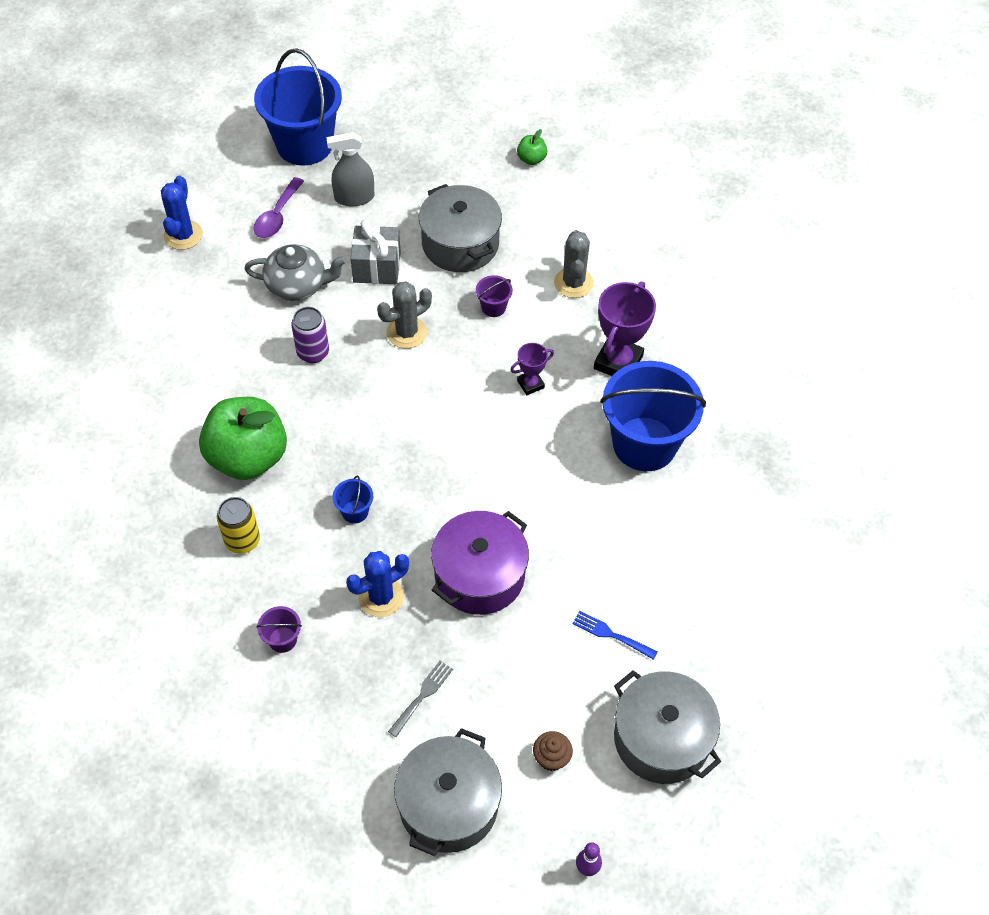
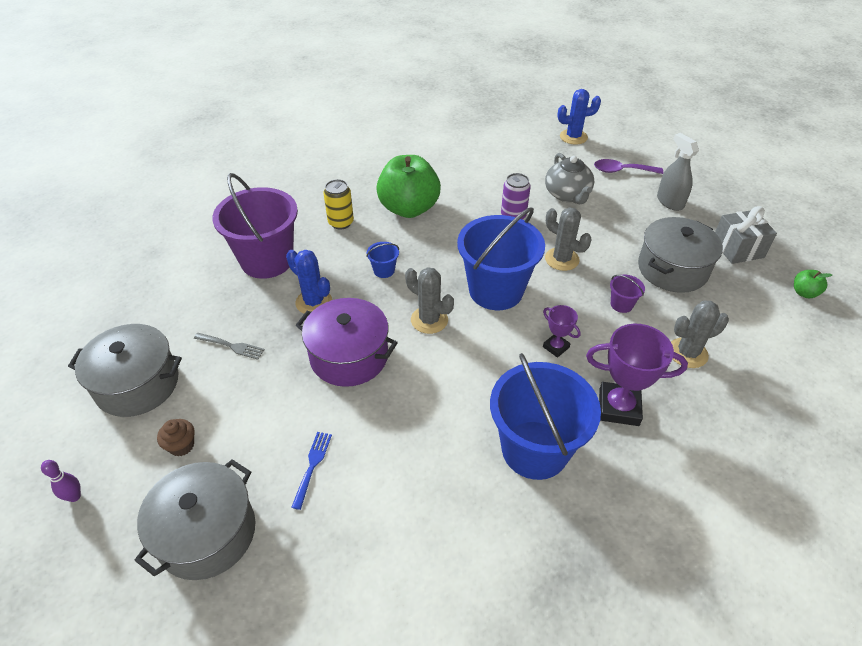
camera: 75 degrees right, 10 degrees down
(282, 639) = (267, 260): purple bucket -> purple bucket, size x2.49
(304, 145) = (697, 167): blue bucket -> blue bucket (496, 290)
(377, 267) = (613, 229): grey gift -> grey gift (737, 248)
(453, 485) = (429, 320): none -> grey cactus

